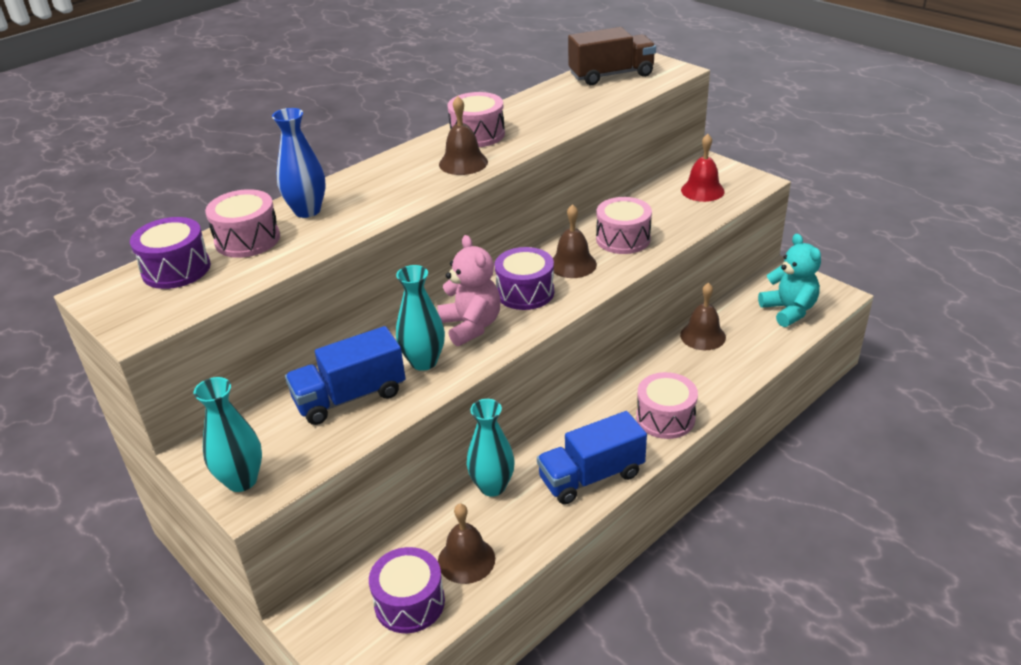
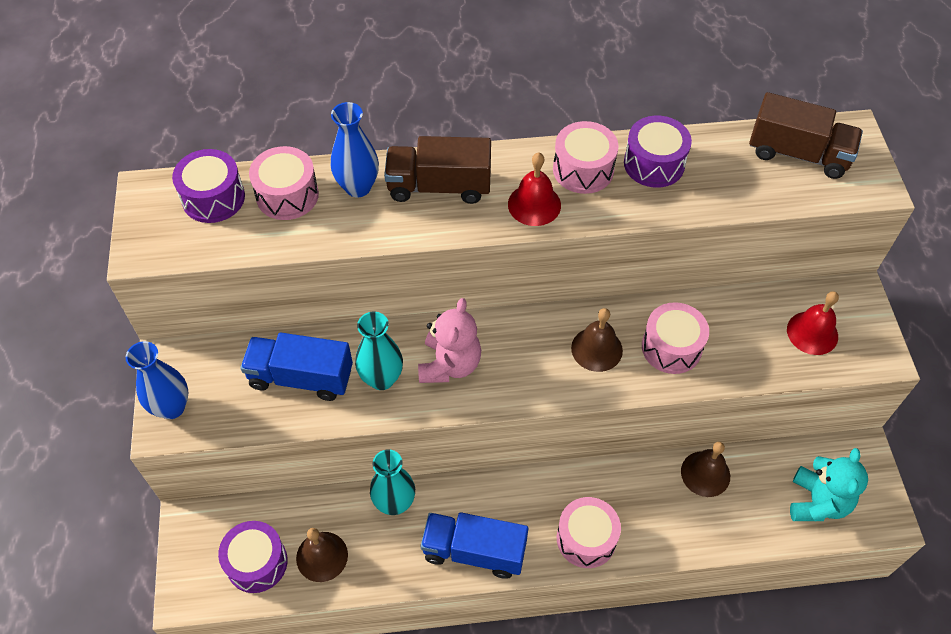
camera: 35 degrees right, 20 degrees up
(241, 480) = (172, 407): turquoise vase -> blue vase
(376, 184) = (439, 186): none -> brown truck
(463, 163) = (534, 204): brown bell -> red bell
(525, 292) = (526, 355): purple drum -> purple drum (654, 164)

